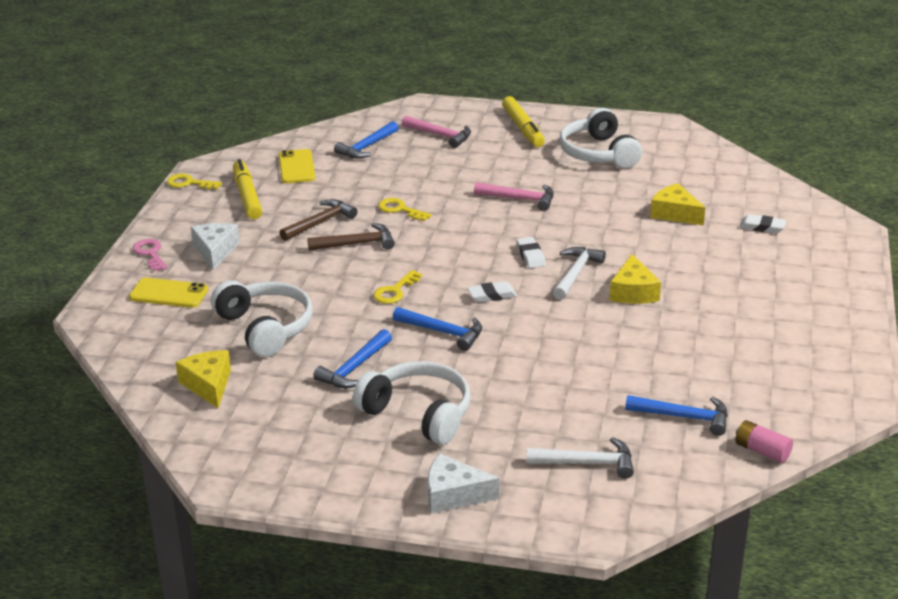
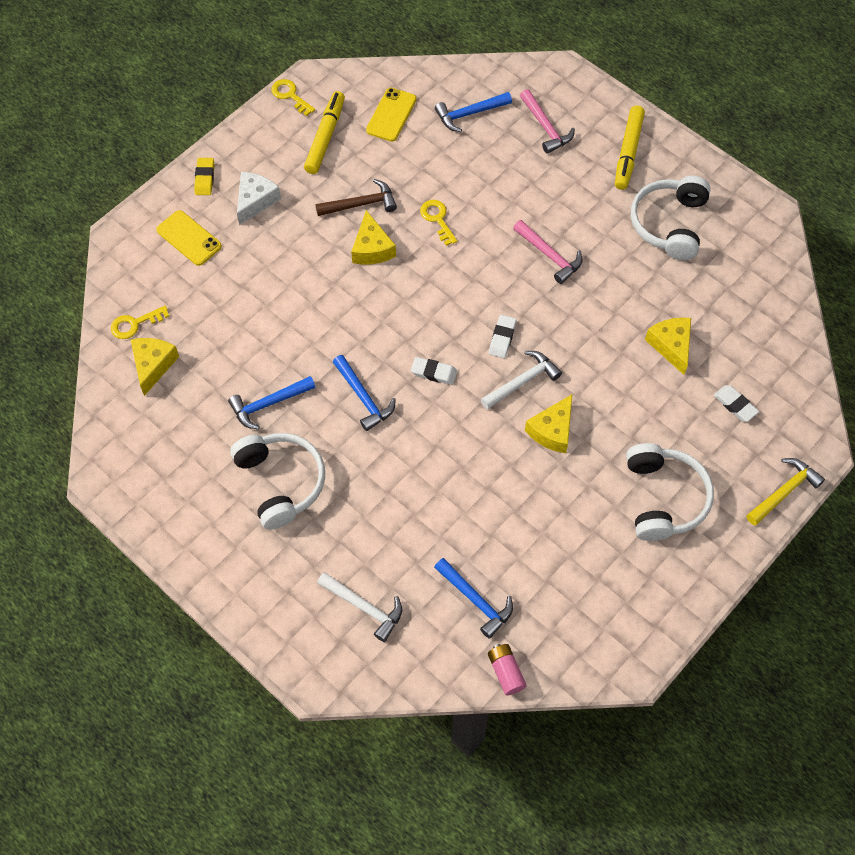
camera: 30 degrees right, 30 degrees up
(150, 253) = (205, 178): pink key -> yellow eraser
(265, 328) = (234, 319): white headphones -> white headphones (663, 498)
(357, 244) = (372, 248): brown hammer -> yellow cheese
(395, 291) = (361, 326): yellow key -> yellow key (135, 324)
(454, 494) = (246, 584): white cheese -> none
(855, 258) = (784, 491): none -> yellow hammer

